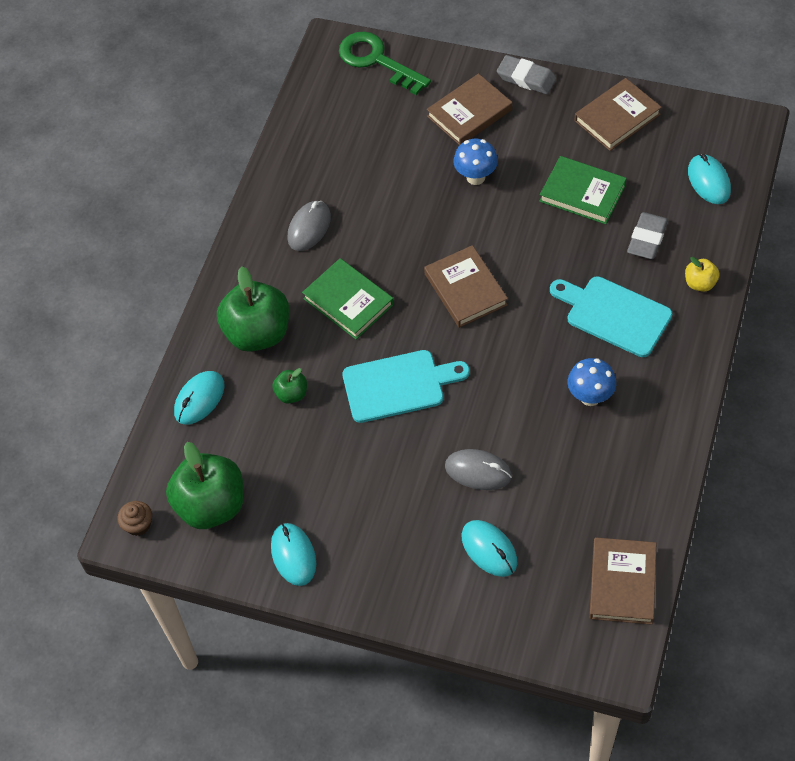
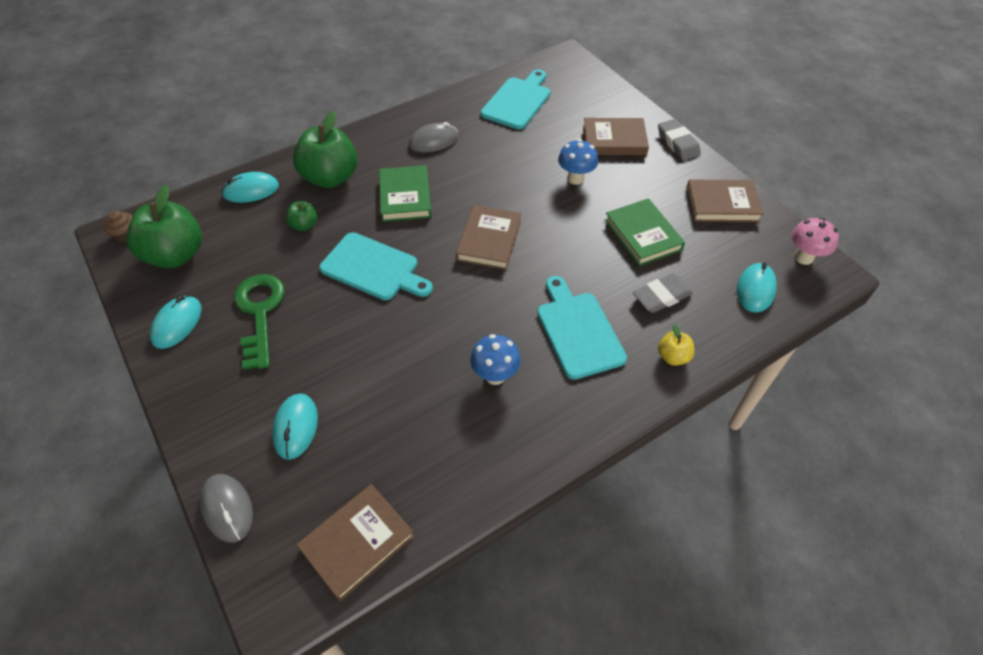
camera: 35 degrees right, 5 degrees down
(339, 130) = (517, 101): none -> turquoise cutting board
(377, 60) = (585, 79): green key -> green key (260, 313)
(478, 471) = (355, 365): grey mouse -> grey mouse (227, 508)
(719, 125) = (803, 257): none -> pink mushroom

